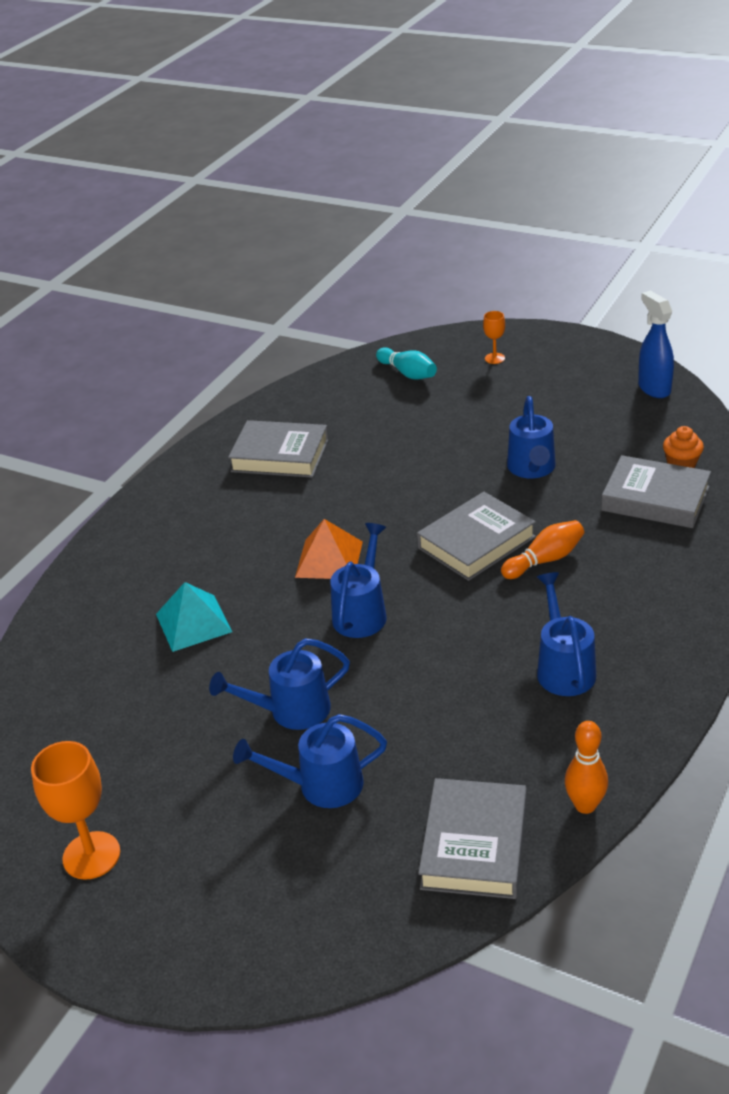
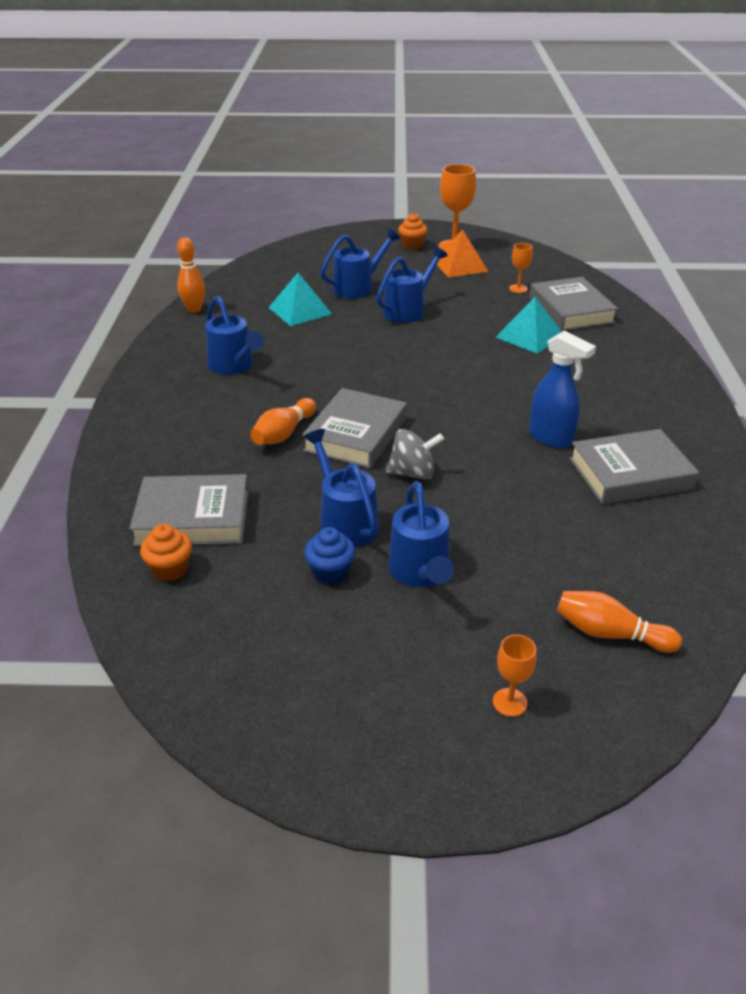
camera: 150 degrees right, 0 degrees up
(114, 713) = (518, 289): none -> orange goblet
(151, 884) = (412, 245): none -> orange cupcake
(329, 559) = (474, 394): orange pyramid -> orange pyramid (460, 265)
(362, 612) = (411, 366): blue watering can -> blue watering can (420, 573)
(408, 373) = (610, 633): turquoise bowling pin -> orange bowling pin
(433, 755) = (300, 310): none -> turquoise pyramid
(451, 494) = (413, 473): none -> grey spinning top
(474, 844) = (252, 285): grey book -> grey book (570, 310)
(562, 438) = (330, 572): none -> blue cupcake
(654, 388) = (233, 698): blue spray bottle -> blue spray bottle (551, 438)

